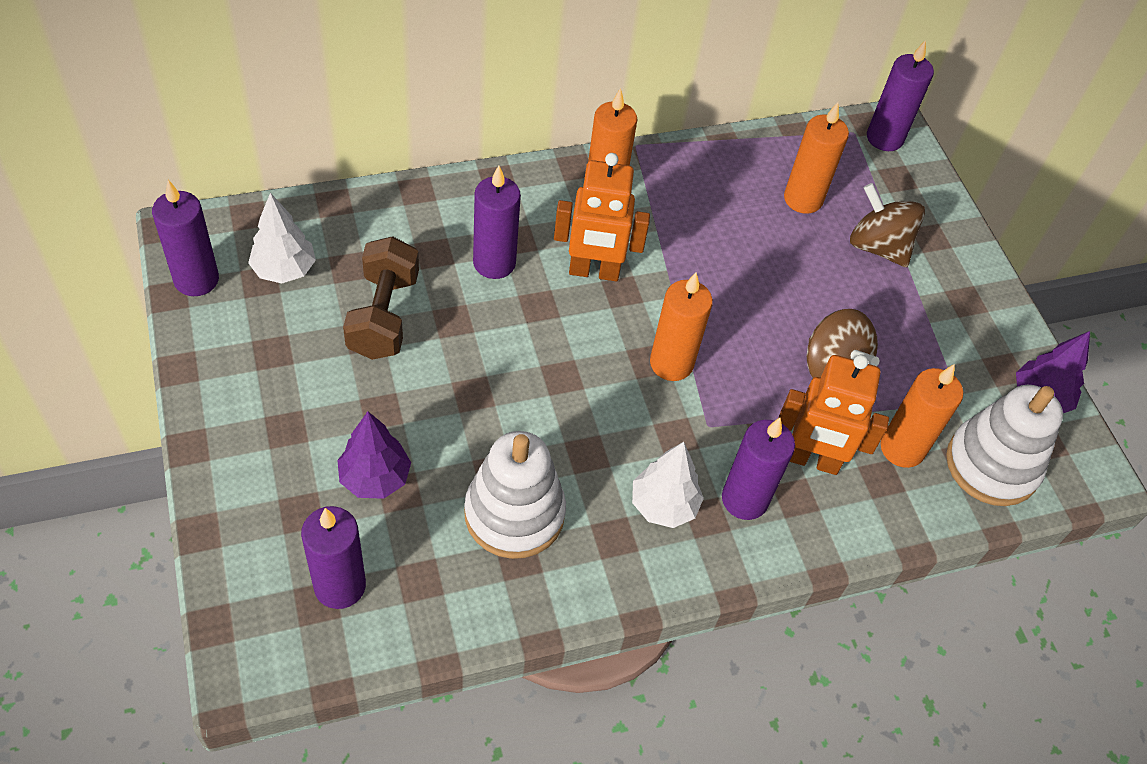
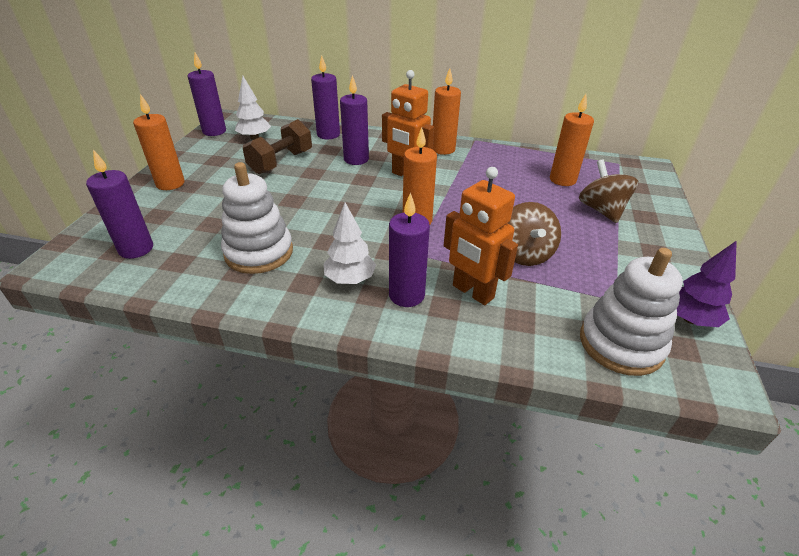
camera: 35 degrees right, 15 degrees down
(375, 478) = (206, 215): purple tree -> none
(884, 138) = (639, 170): purple candle -> purple candle (328, 134)
(902, 448) = (548, 309): orange candle -> orange candle (170, 184)

